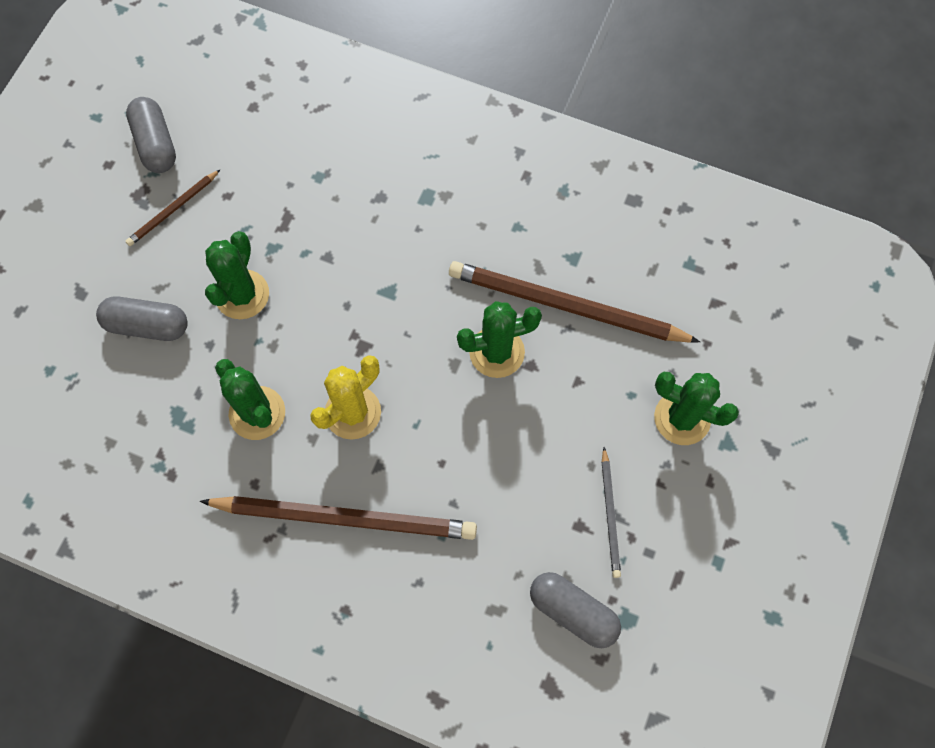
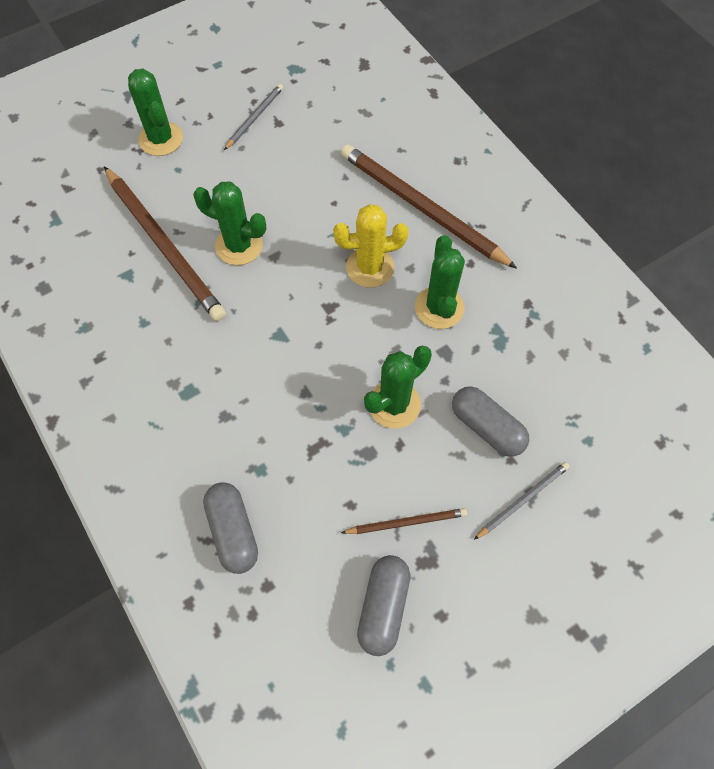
camera: 145 degrees left, 5 degrees down
(85, 284) = (523, 500): none -> grey pencil
(573, 612) = (321, 87): grey capsule -> grey capsule (233, 531)

